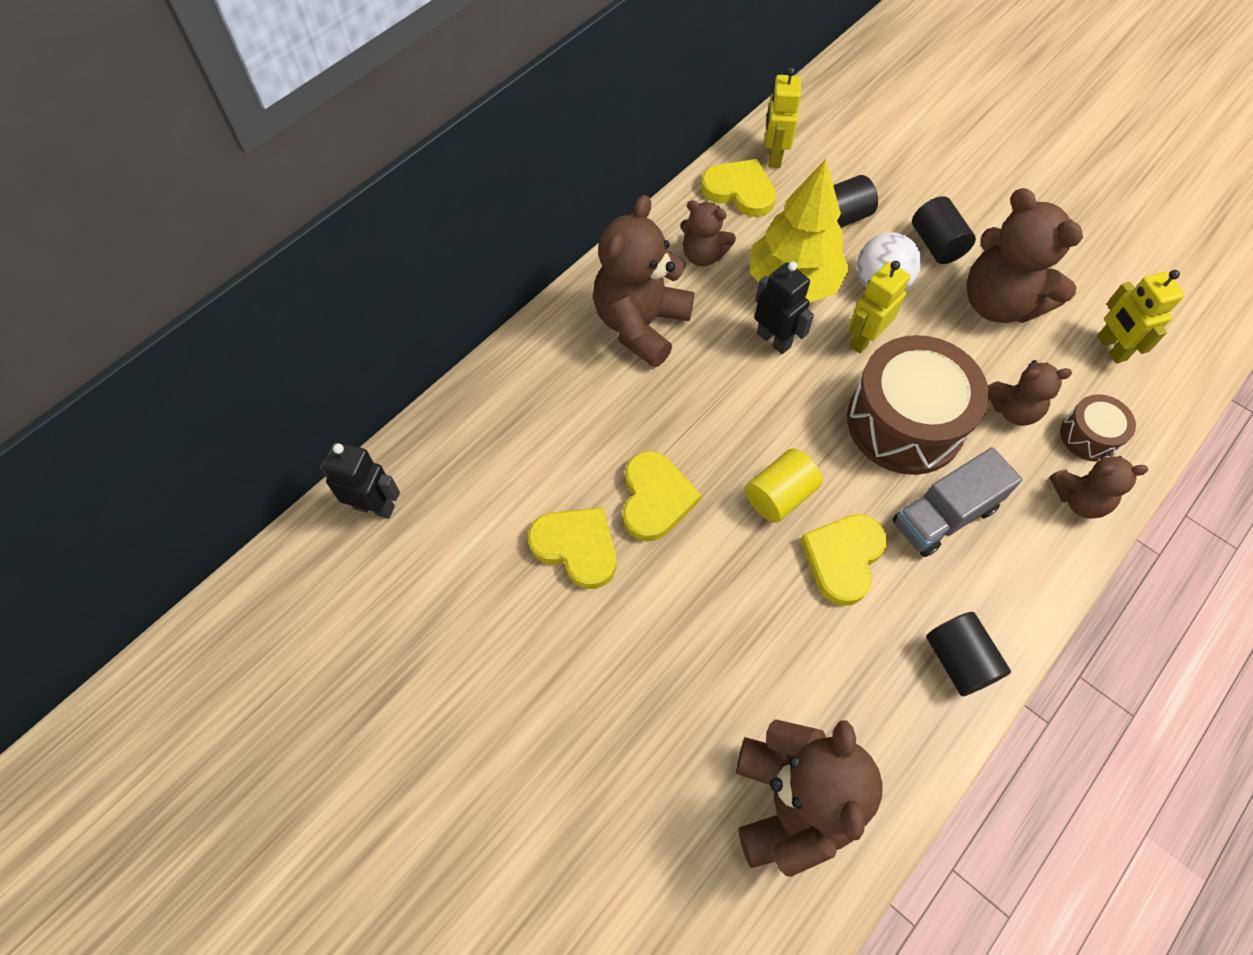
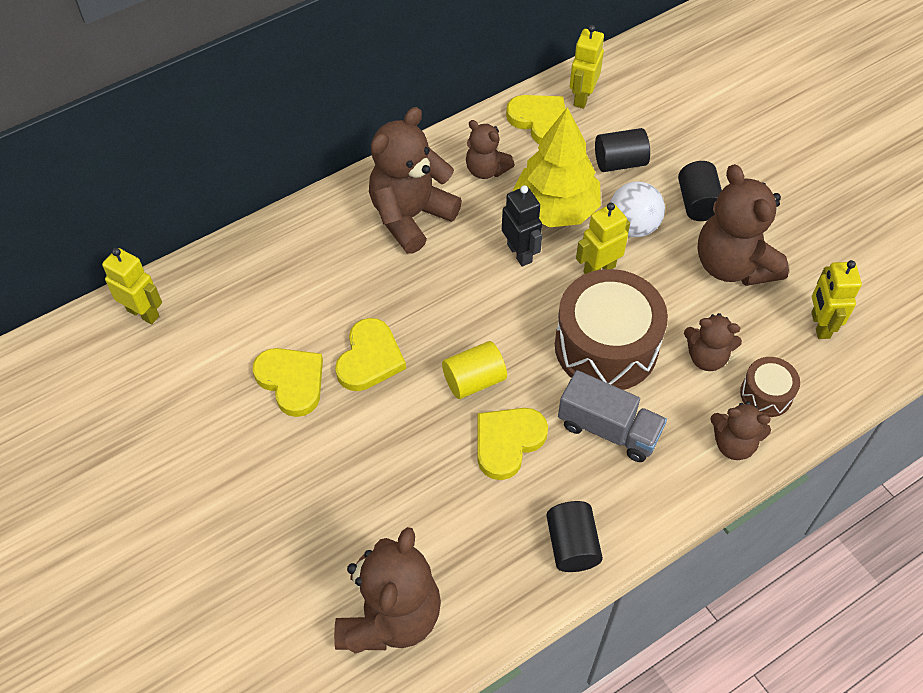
camera: 15 degrees right, 5 degrees down
(374, 507) = (143, 313): black robot -> yellow robot
(944, 515) = (608, 429): grey truck -> grey truck turned 135 degrees counterclockwise

